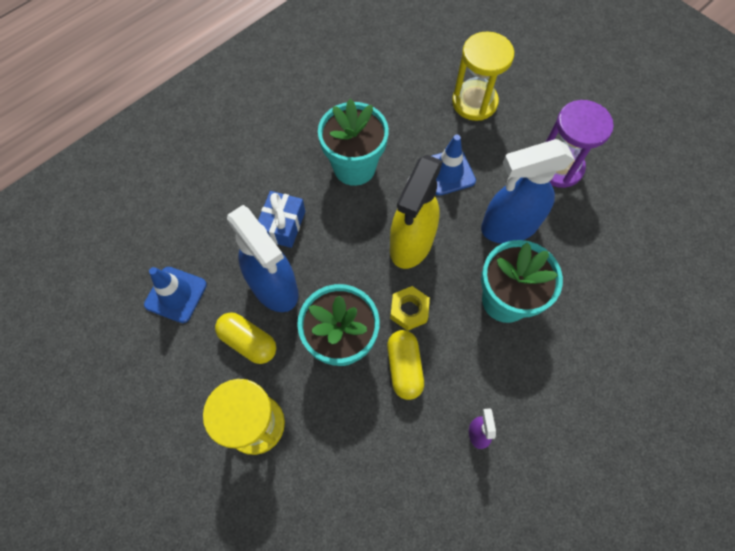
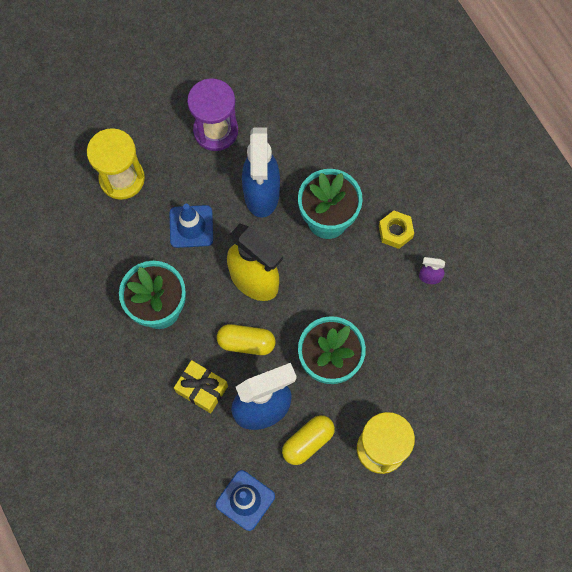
camera: 75 degrees left, 5 degrees up
(282, 225) = (202, 389): blue gift -> yellow gift
(404, 367) = (364, 317): yellow capsule -> yellow capsule (246, 342)
(409, 310) = (315, 299): yellow nut -> yellow nut (395, 231)

